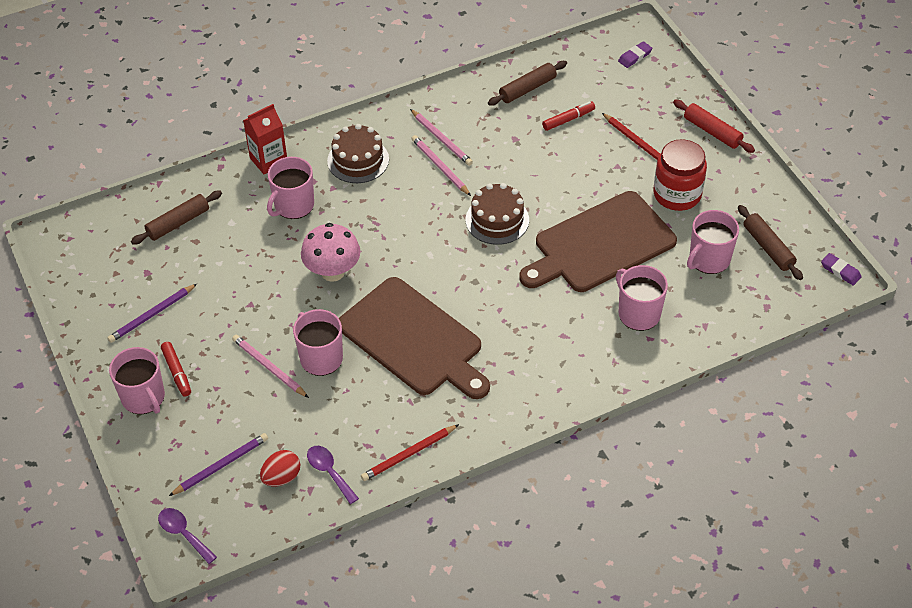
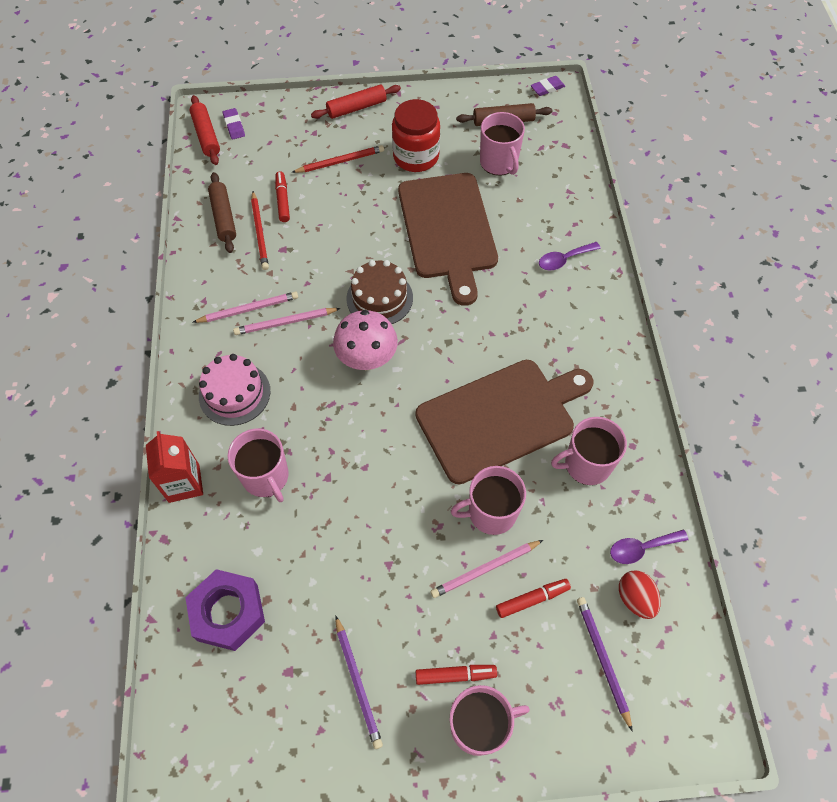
camera: 70 degrees left, 10 degrees up
(178, 223) = (228, 612): brown rolling pin -> purple nut
(183, 534) = (683, 728): purple spoon -> purple spoon (564, 260)
(255, 405) = (532, 599): none -> red marker
(332, 272) = (379, 466): pink mushroom -> pink mushroom (367, 359)
(358, 160) = (234, 393): brown cake -> pink cake
(409, 454) = (640, 467): red pencil -> red pencil (260, 232)
(612, 43) = (206, 135): none -> red rolling pin
(638, 313) = (538, 231): pink mug -> pink mug (586, 464)

